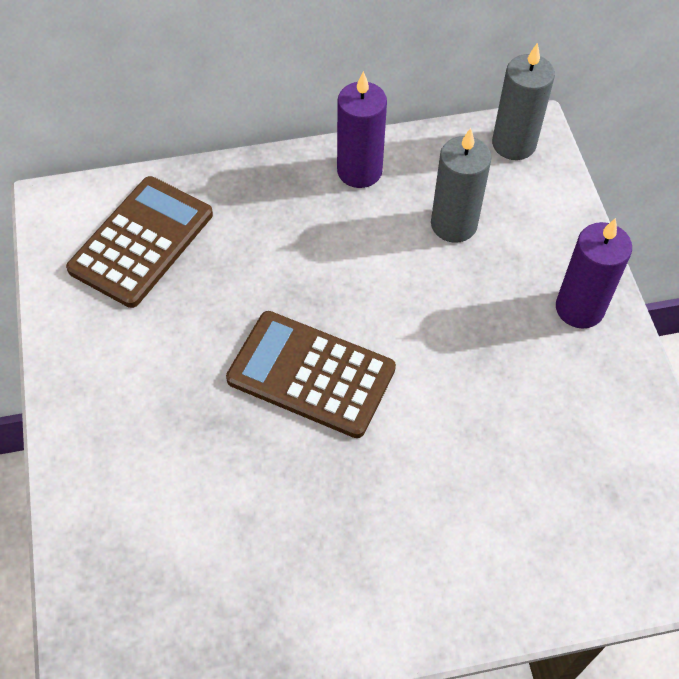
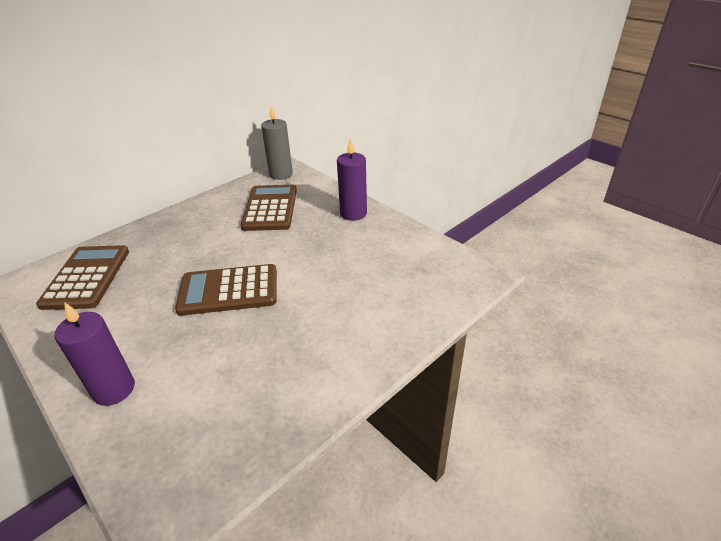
camera: 30 degrees left, 20 degrees down
(359, 171) = (207, 207): purple candle -> purple candle (114, 389)
(453, 224) = (270, 208): grey candle -> brown calculator

